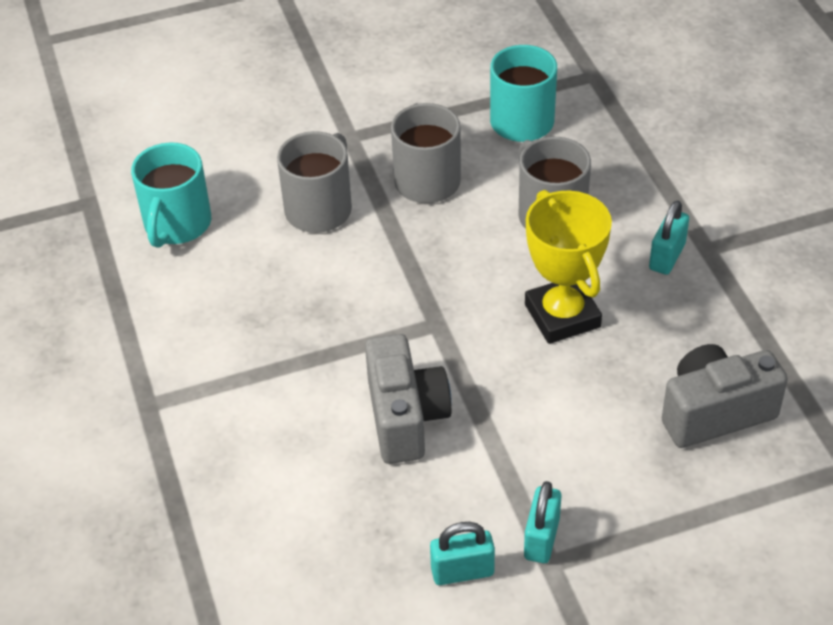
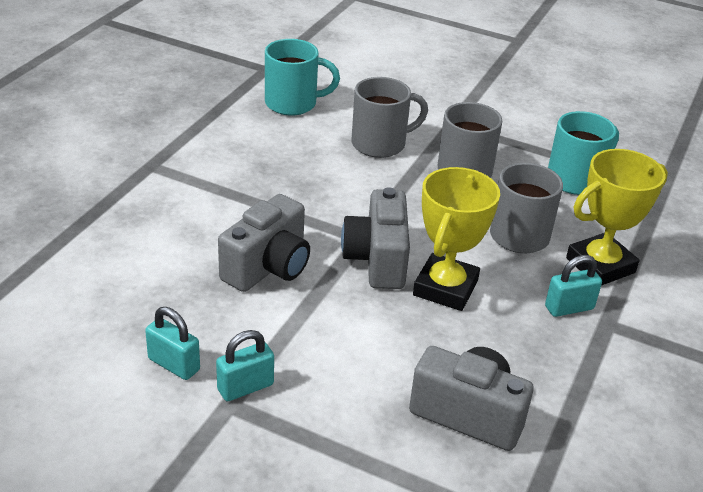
camera: 40 degrees right, 10 degrees down
(177, 225) = (293, 103): turquoise mug -> turquoise mug turned 150 degrees counterclockwise
(478, 334) = (377, 260): none -> grey camera
(641, 196) = (600, 265): none -> yellow trophy

